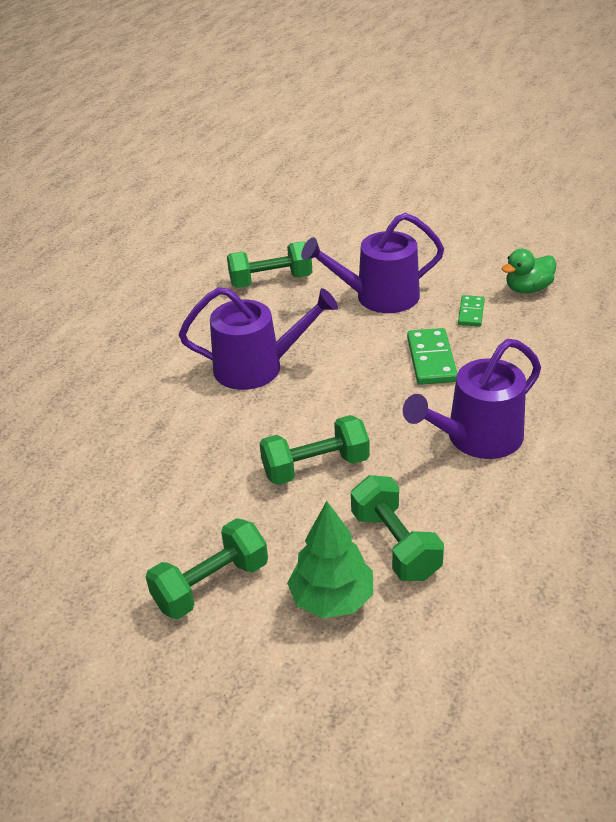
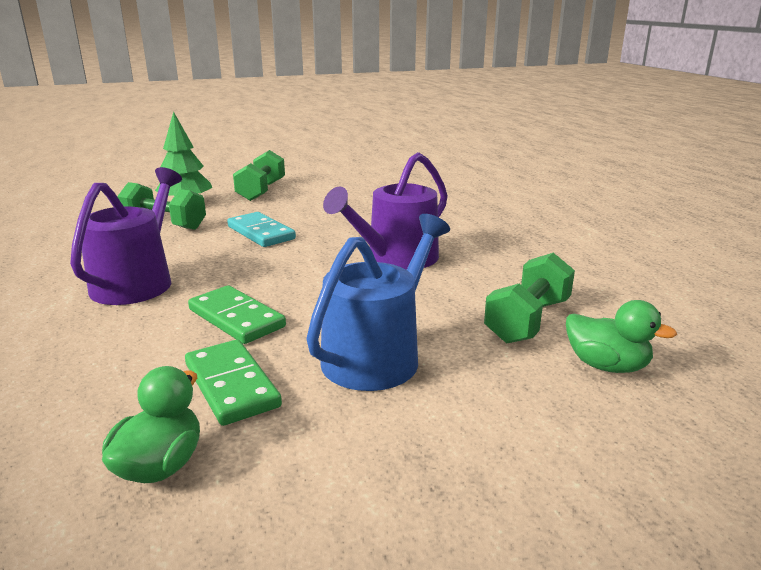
camera: 135 degrees right, 15 degrees down
(284, 246) = (606, 366): none -> green duck
(315, 467) = (261, 233): green dumbbell -> turquoise domino
(379, 297) = (377, 355): purple watering can -> blue watering can
(471, 313) = (231, 385): green domino -> green domino, size x1.63

